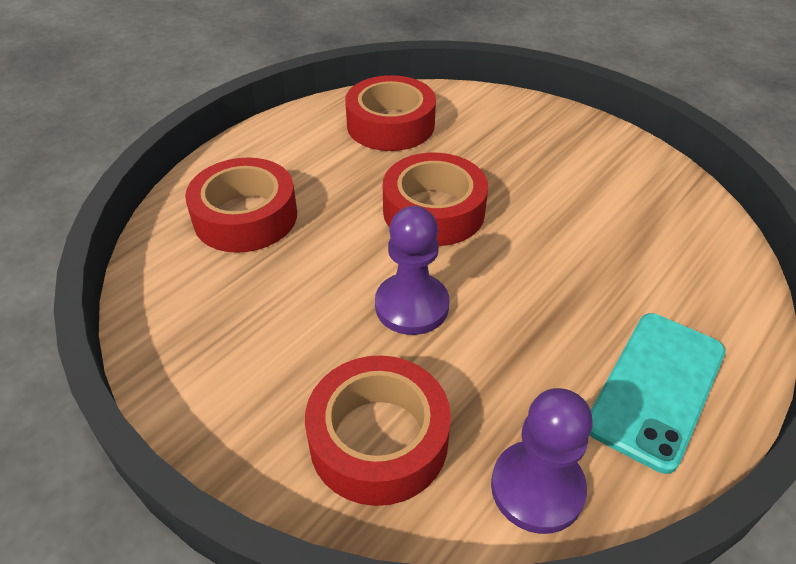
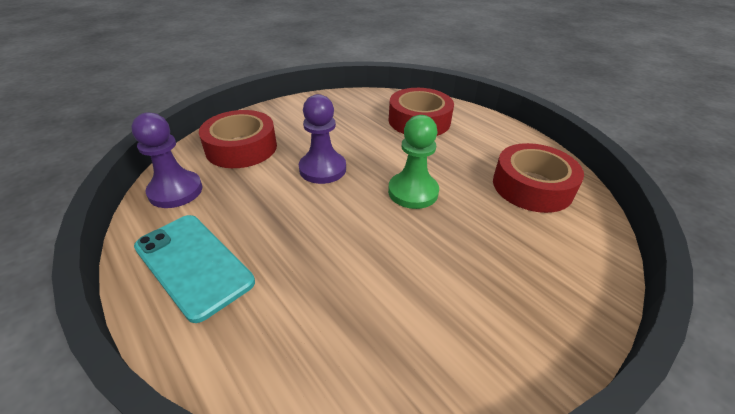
camera: 100 degrees right, 5 degrees down
(433, 211) = (413, 192): red tape -> green pawn

